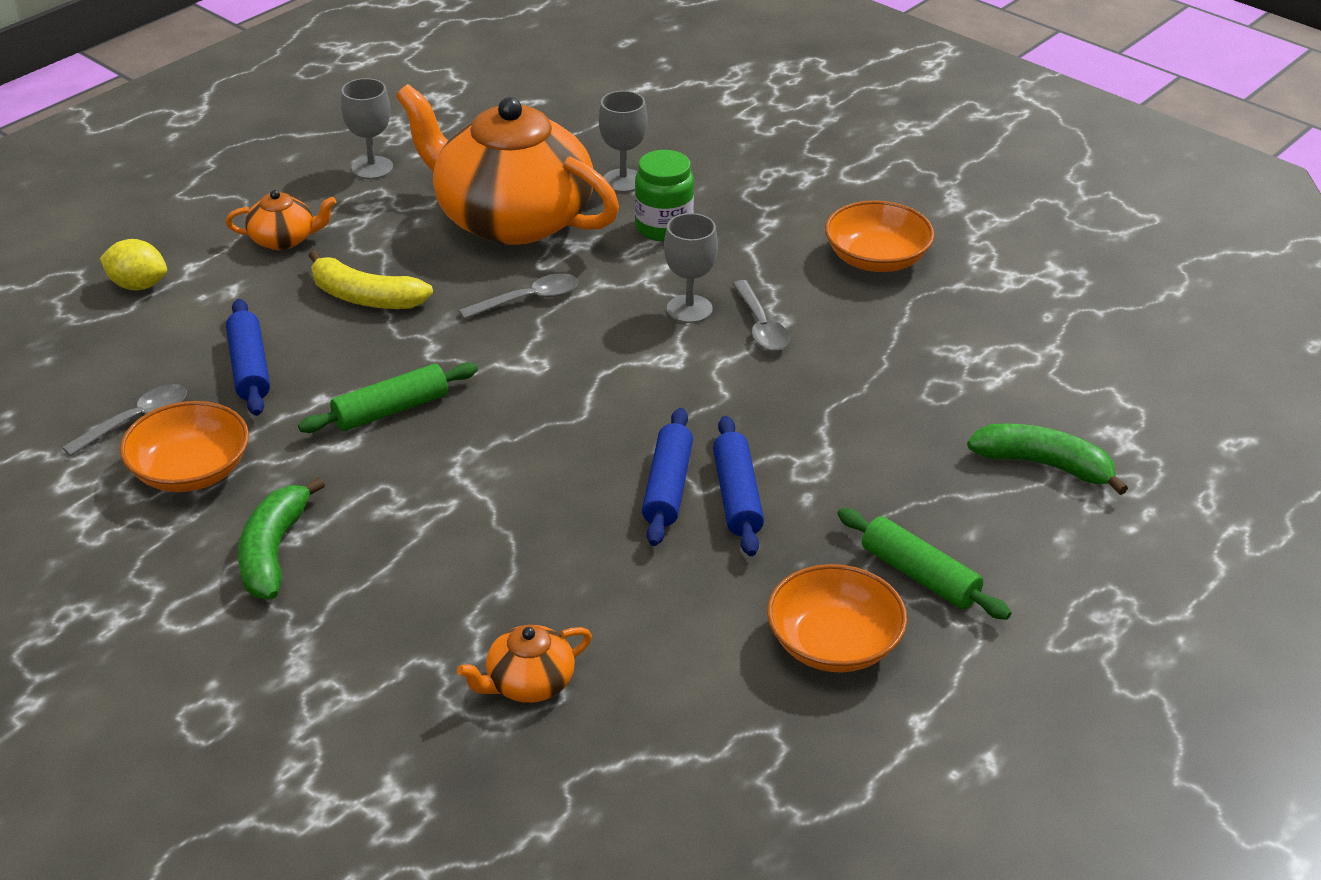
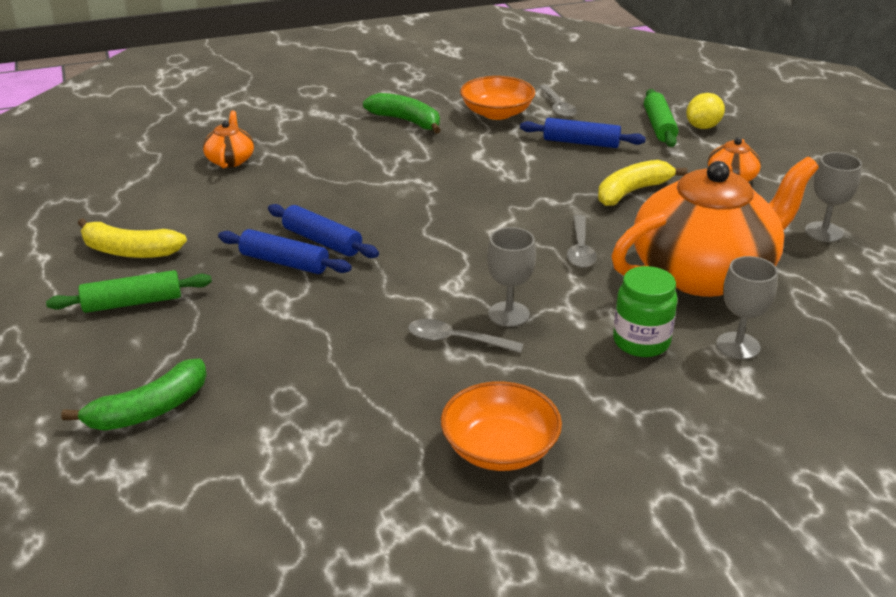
camera: 120 degrees right, 5 degrees down
(391, 410) = (496, 174): green rolling pin -> green rolling pin (659, 126)
(833, 643) = (129, 251): orange bowl -> yellow banana

